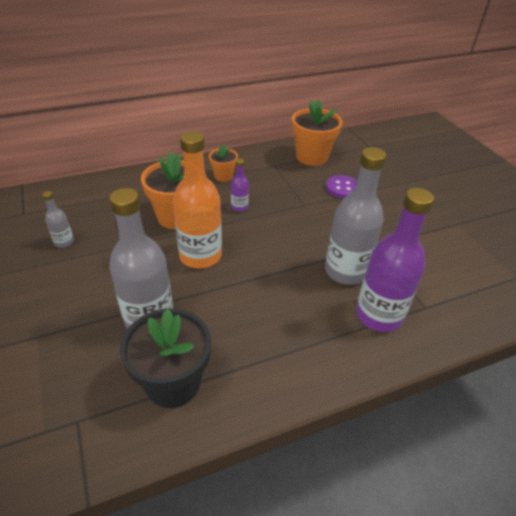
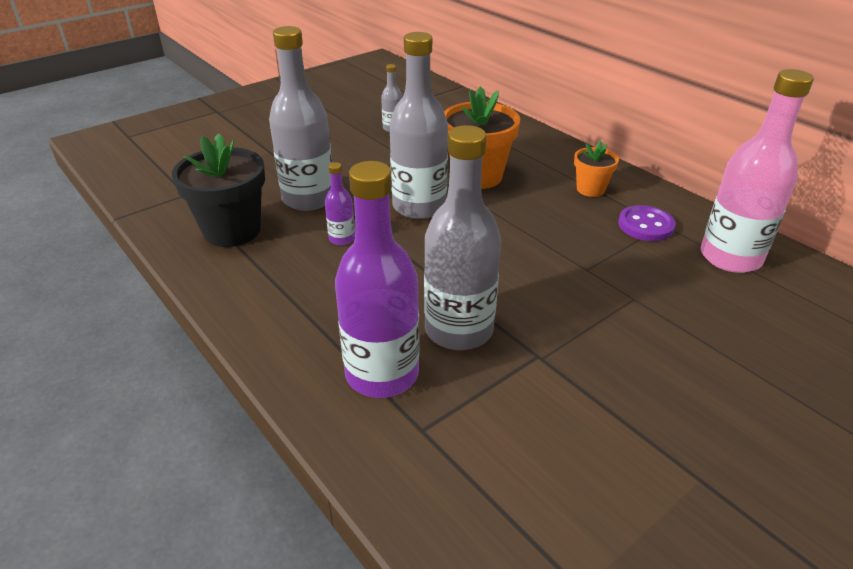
camera: 75 degrees right, 5 degrees down
(200, 256) = (419, 206): orange bottle -> grey bottle
(239, 207) = (533, 214): purple bottle -> purple bottle (342, 238)
(312, 157) = (730, 257): orange flower pot -> pink bottle
(342, 188) = (671, 303): purple button -> purple button (645, 225)

